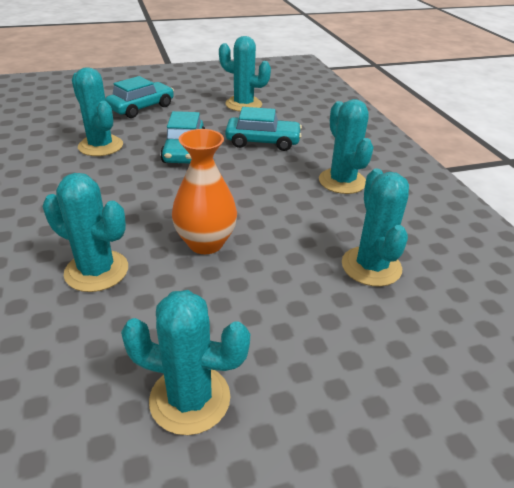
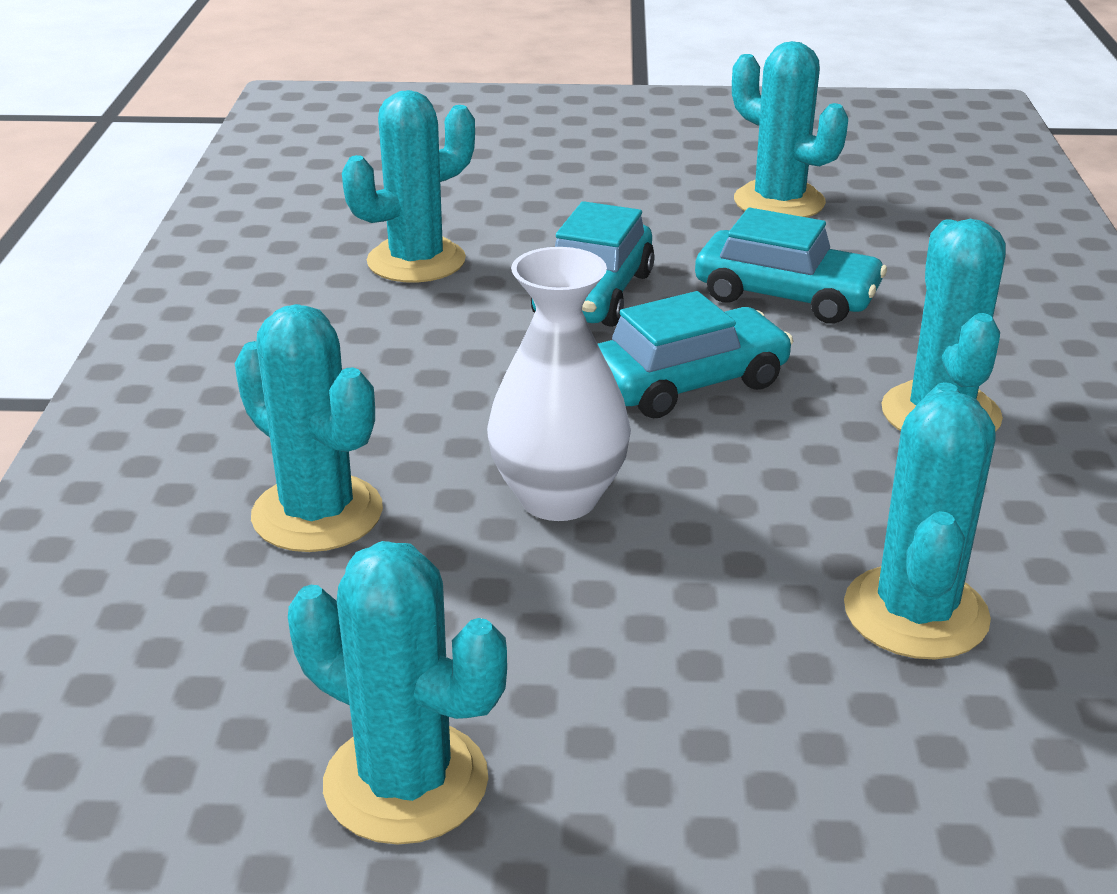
camera: 20 degrees right, 5 degrees down
(100, 146) = (416, 261): turquoise cactus -> turquoise cactus turned 75 degrees clockwise
(141, 107) = (536, 185): turquoise car -> turquoise car (688, 382)
(205, 243) = (558, 498): orange vase -> white vase

